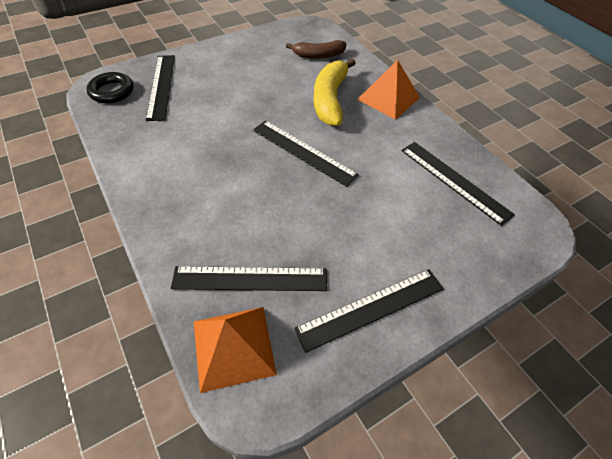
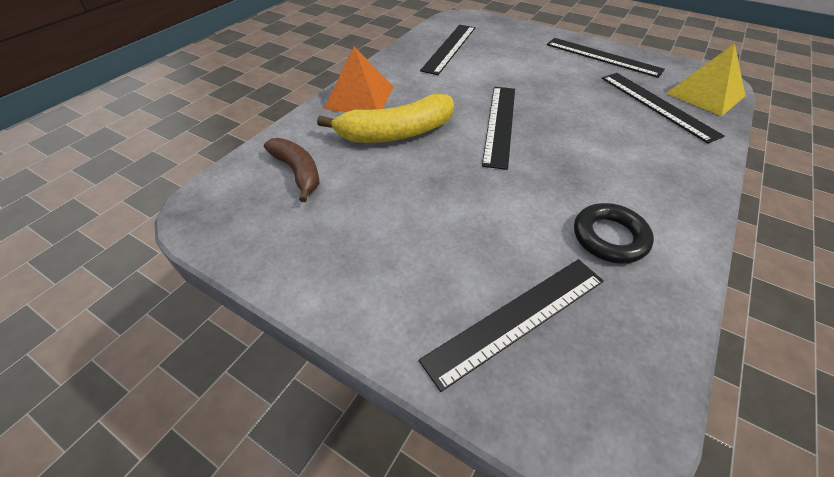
camera: 115 degrees left, 5 degrees down
(112, 91) = (600, 390): black ring -> black ring (609, 237)
(233, 347) = (705, 94): orange pyramid -> yellow pyramid

